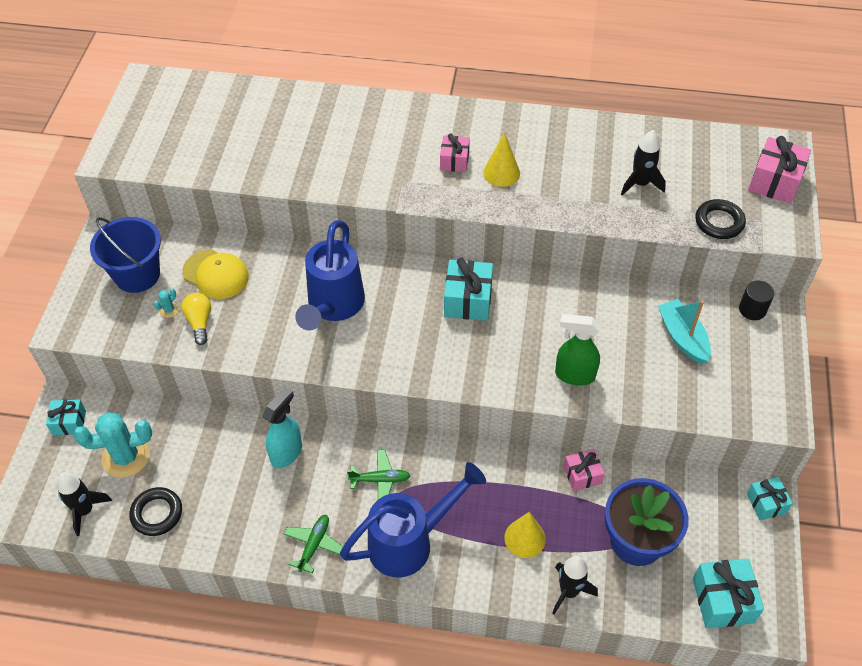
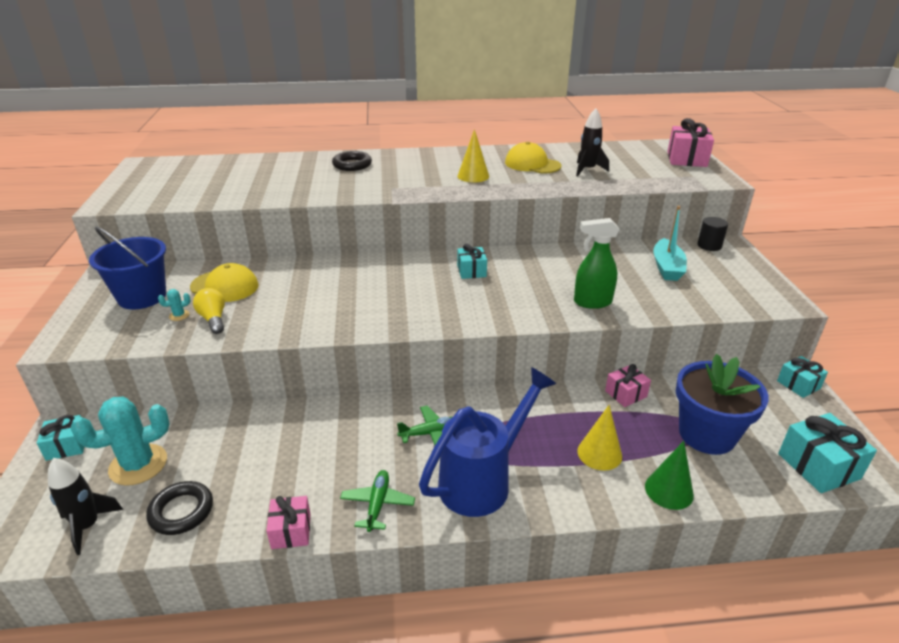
camera: 15 degrees left, 20 degrees down
(169, 310) = (179, 315): turquoise cactus -> turquoise cactus turned 45 degrees clockwise
(287, 453) = (324, 428): turquoise spray bottle -> none
(333, 307) = (347, 291): blue watering can -> none
(454, 161) = (430, 174): pink gift -> pink gift (291, 531)
(468, 300) = (471, 271): turquoise gift -> turquoise gift, size x0.62
(569, 591) = (669, 490): black rocket -> green cone
(579, 160) = (532, 164): none -> yellow cap
(682, 337) = (667, 267): turquoise boat -> turquoise boat turned 135 degrees counterclockwise
(719, 222) = (662, 180): black ring -> black ring (352, 165)

